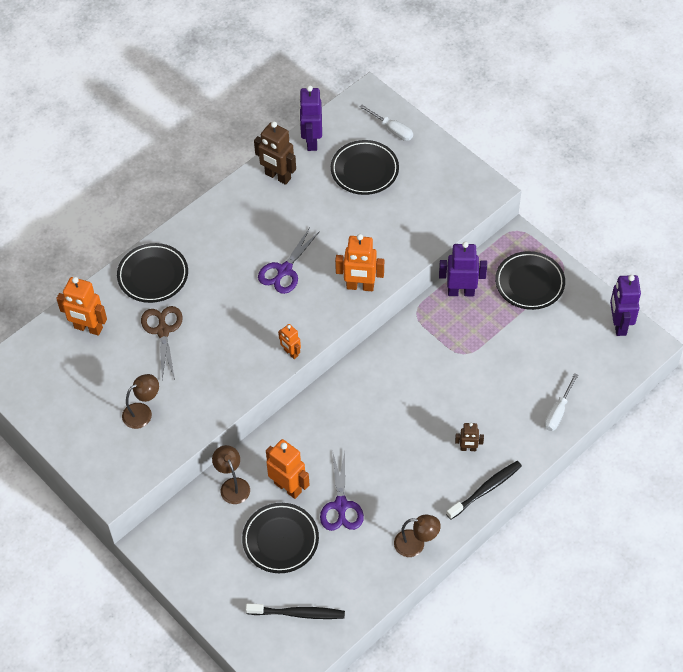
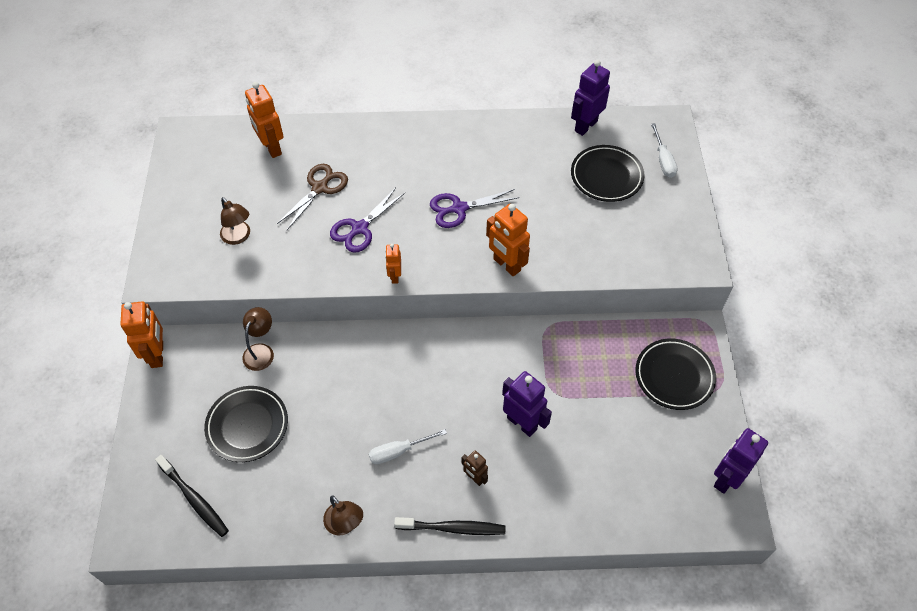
camera: 40 degrees right, 0 degrees up
(142, 412) = (238, 237): brown lamp -> brown lamp turned 45 degrees clockwise
(153, 275) = (357, 143): black plate -> none
(277, 176) = (530, 134): brown robot -> none
(288, 487) = (298, 387): orange robot -> orange robot (158, 354)
(341, 505) = (322, 438): purple scissors -> purple scissors (359, 228)
(461, 292) = (604, 338): purple robot -> purple robot (522, 423)
(558, 411) = (588, 512): white screwdriver -> white screwdriver (399, 451)

